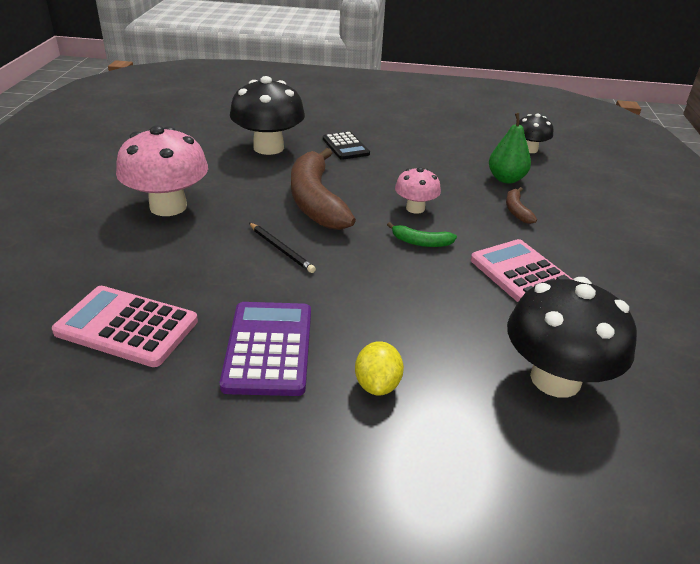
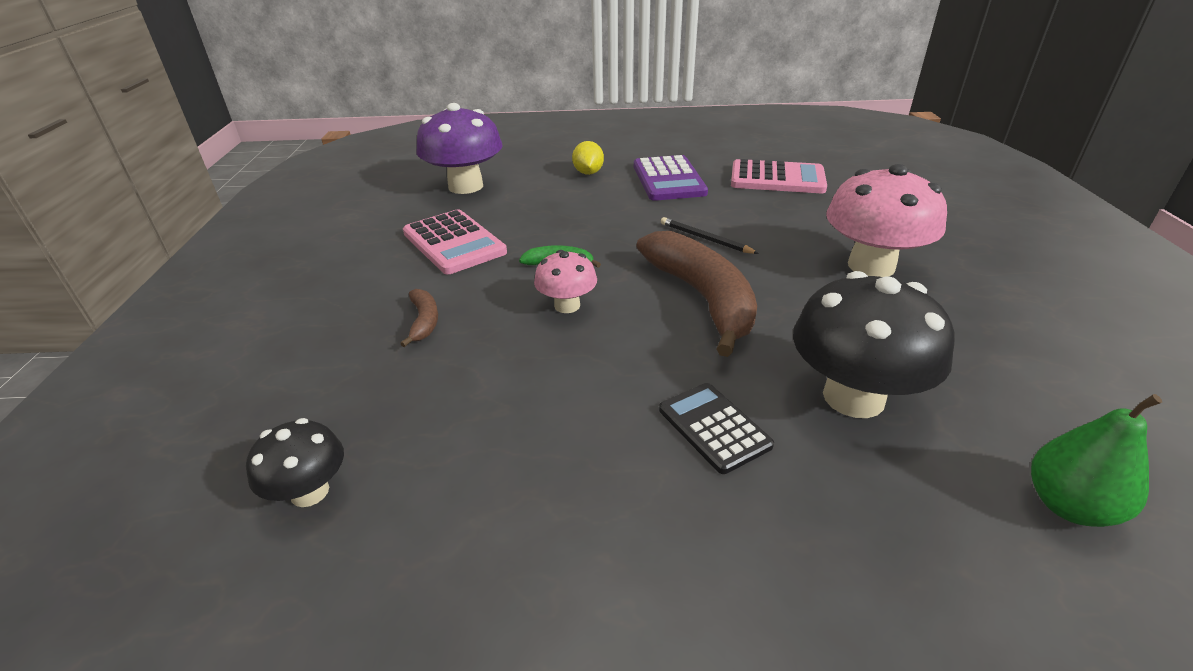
camera: 175 degrees right, 0 degrees up
(506, 179) = (410, 384): green pear -> green pear (1069, 506)
(555, 379) = (466, 186): black mushroom -> purple mushroom

